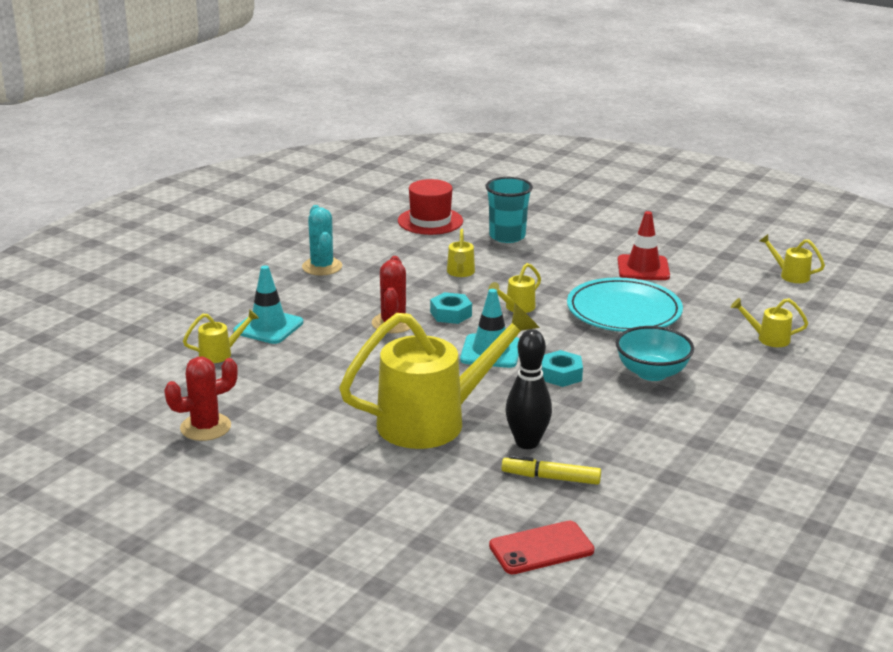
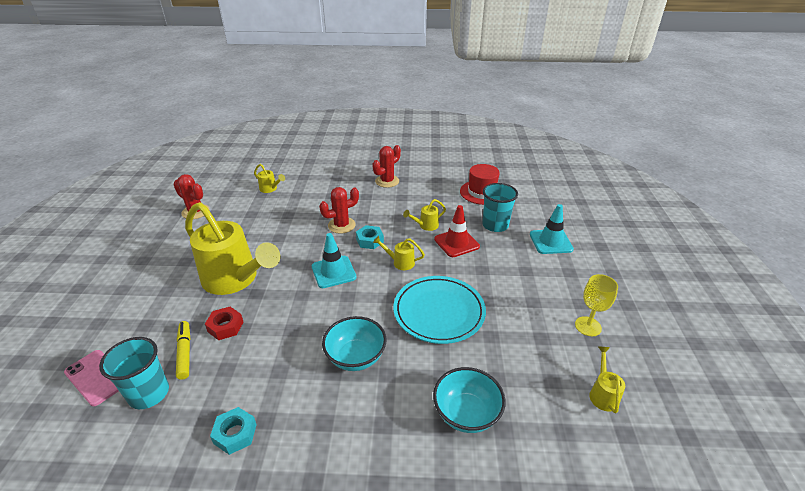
camera: 60 degrees right, 10 degrees up
(268, 327) = (307, 191): turquoise traffic cone -> turquoise traffic cone (550, 242)
(322, 267) = (387, 181): turquoise cactus -> red cactus
(527, 443) = (225, 327): black bowling pin -> red nut
(541, 548) = (96, 377): red phone -> pink phone
(561, 375) = (323, 312): turquoise nut -> turquoise nut (235, 434)
(603, 511) = (149, 393): none -> turquoise cup
(643, 268) = (516, 300): red traffic cone -> red traffic cone (456, 243)
(709, 251) = (588, 326): none -> yellow goblet
(768, 339) = (466, 413): yellow watering can -> turquoise bowl

